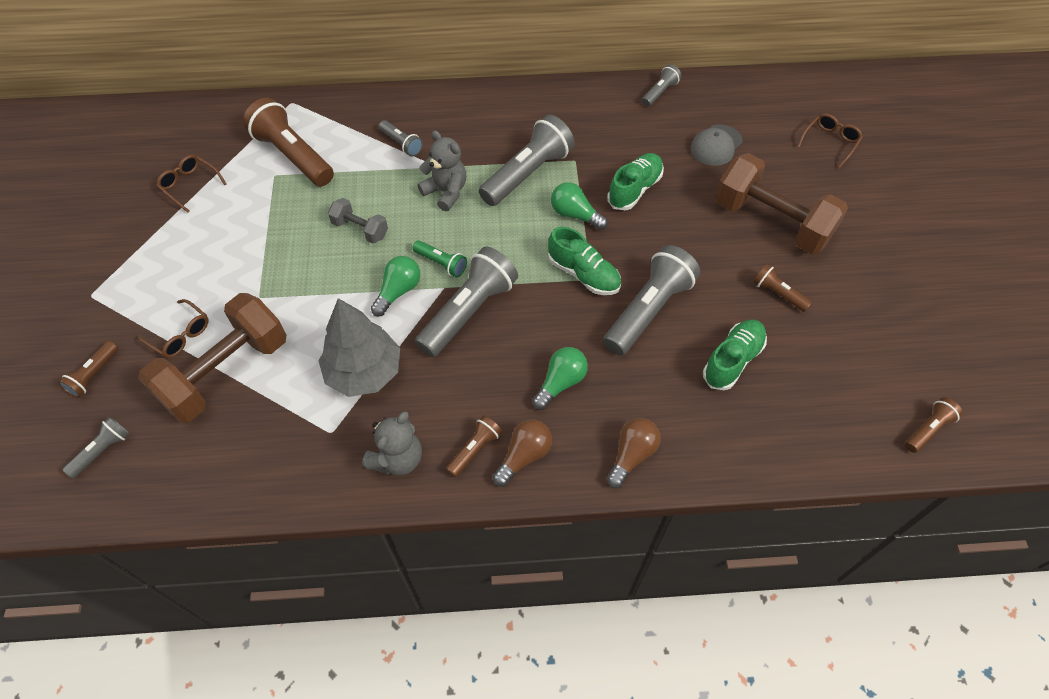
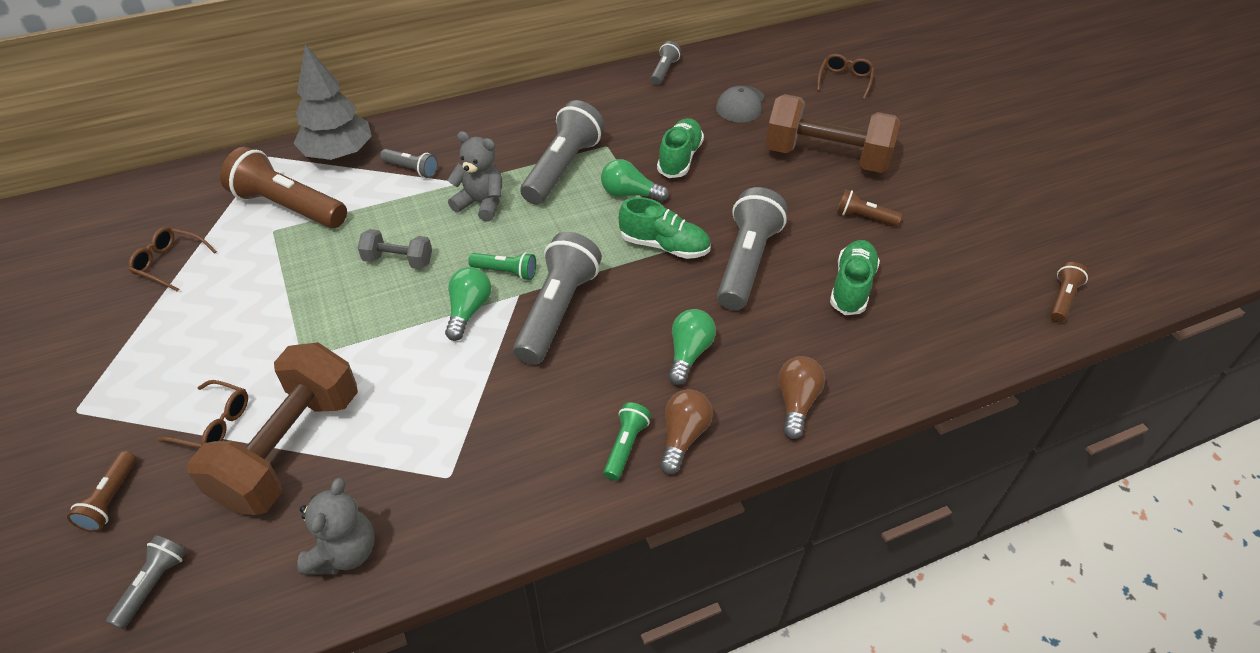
camera: 20 degrees left, 10 degrees down
(364, 372) = (462, 402): grey tree -> grey tree (338, 154)
(397, 459) = (540, 481): grey teddy bear -> grey teddy bear (344, 552)
(474, 449) = (625, 446): brown flashlight -> green flashlight

